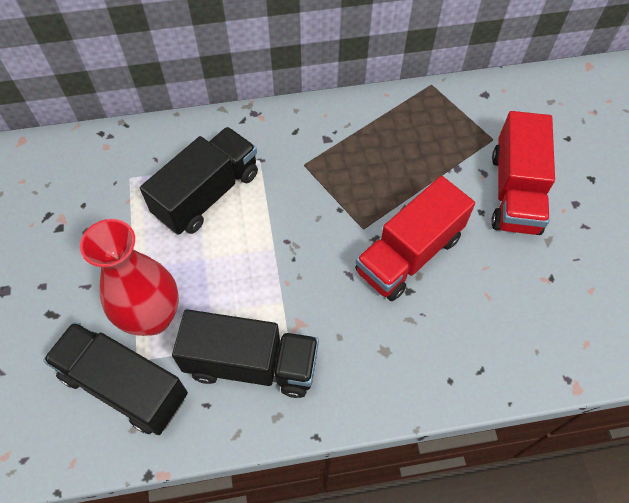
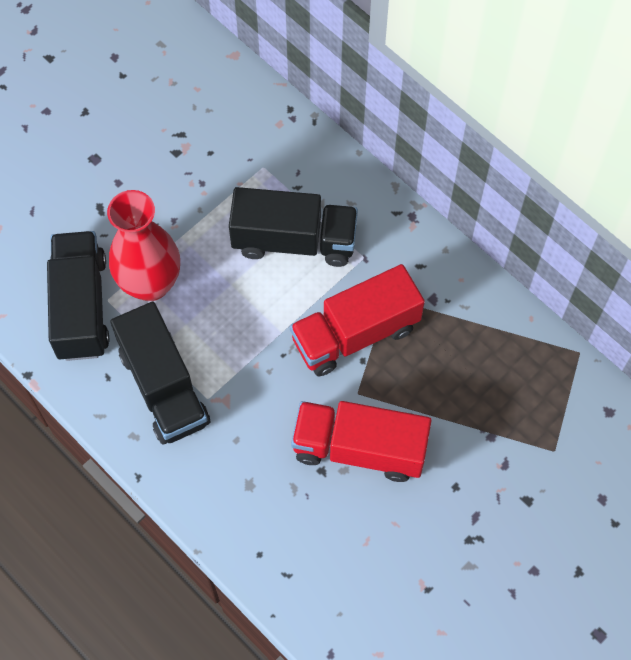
camera: 55 degrees right, 5 degrees up
(515, 192) = (503, 505): red truck -> red truck (355, 334)

